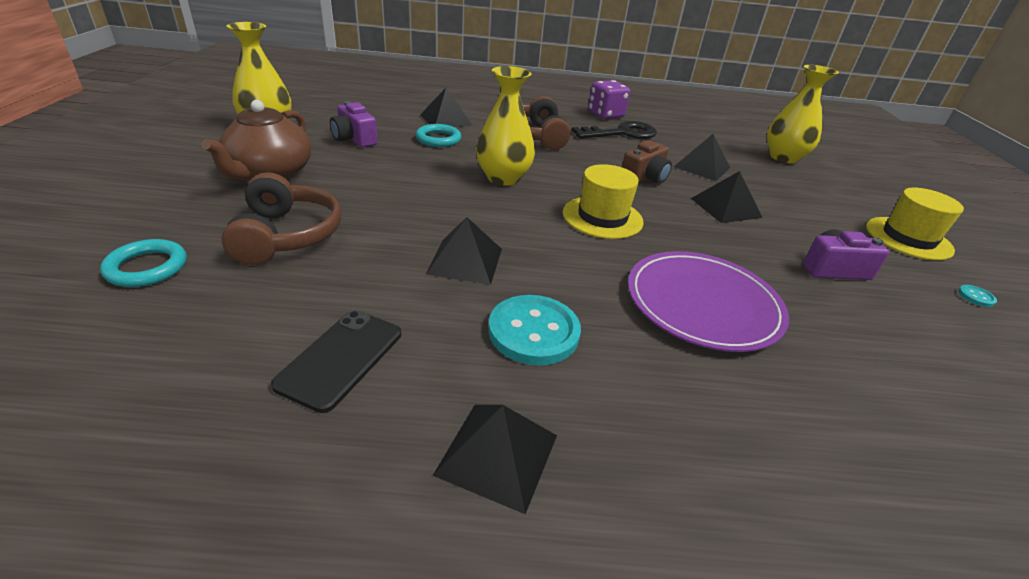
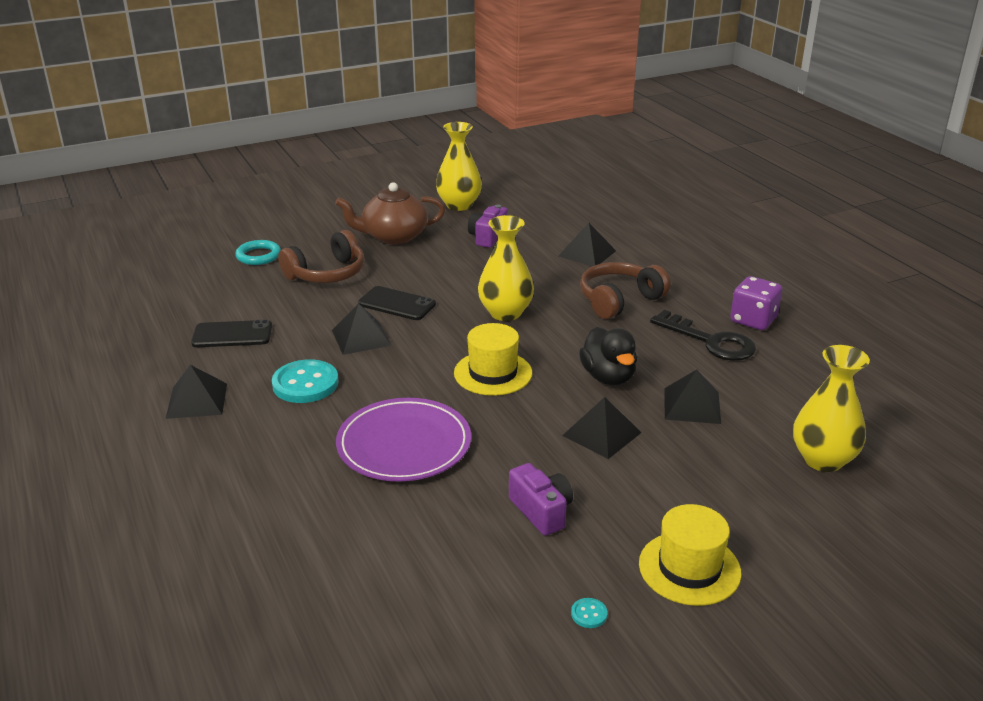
camera: 65 degrees right, 5 degrees down
(419, 218) = (397, 304): none -> black phone
(438, 139) = (540, 265): turquoise ring -> none
(644, 178) = (608, 377): brown camera -> black duck

